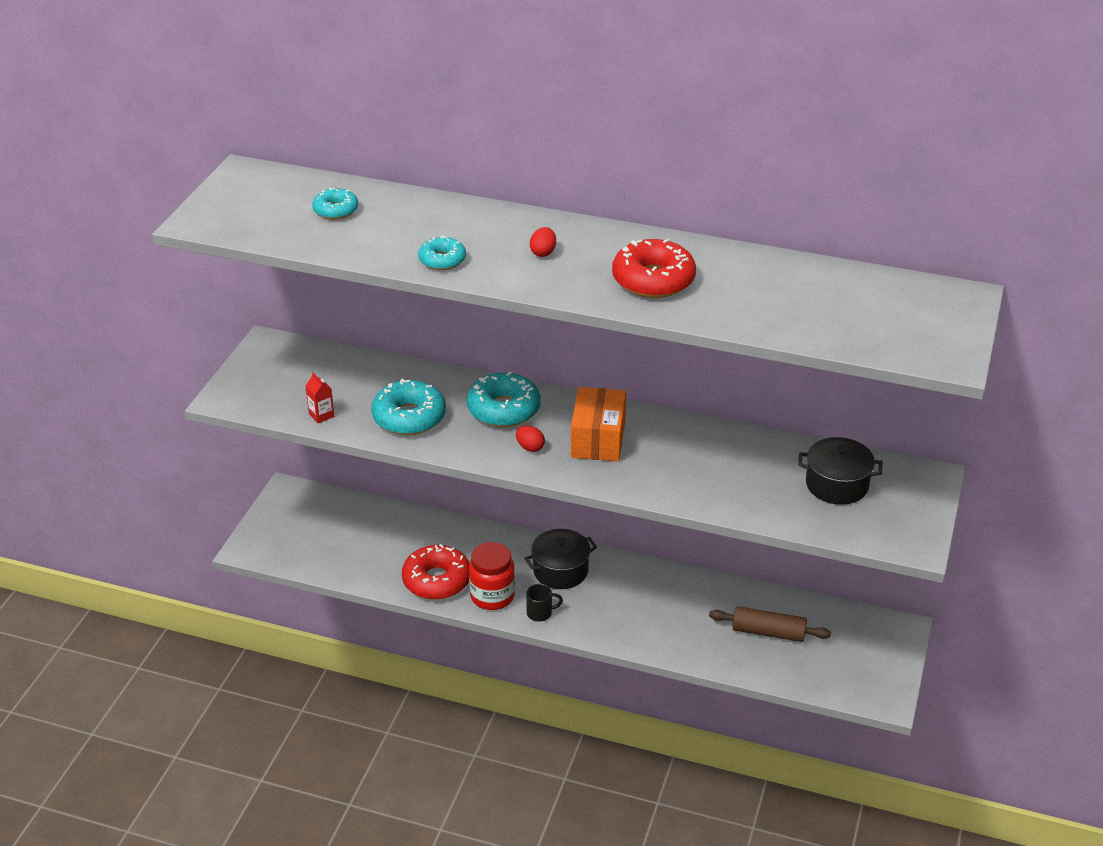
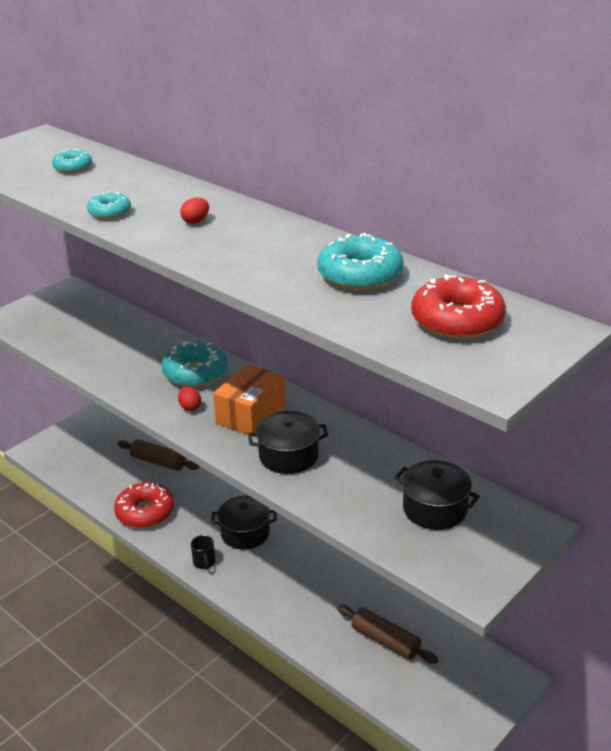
camera: 25 degrees right, 5 degrees down
(321, 415) = (57, 345): red carton -> none
(408, 522) = (158, 462): none -> brown rolling pin
(409, 417) = (119, 362): turquoise donut -> turquoise donut (360, 275)
(492, 596) = (177, 537): red jar -> none
(540, 613) = (204, 562): black mug -> black mug turned 60 degrees clockwise
(653, 280) = (266, 258): red donut -> red donut (457, 320)
(668, 471) = (288, 456): none -> black pot

